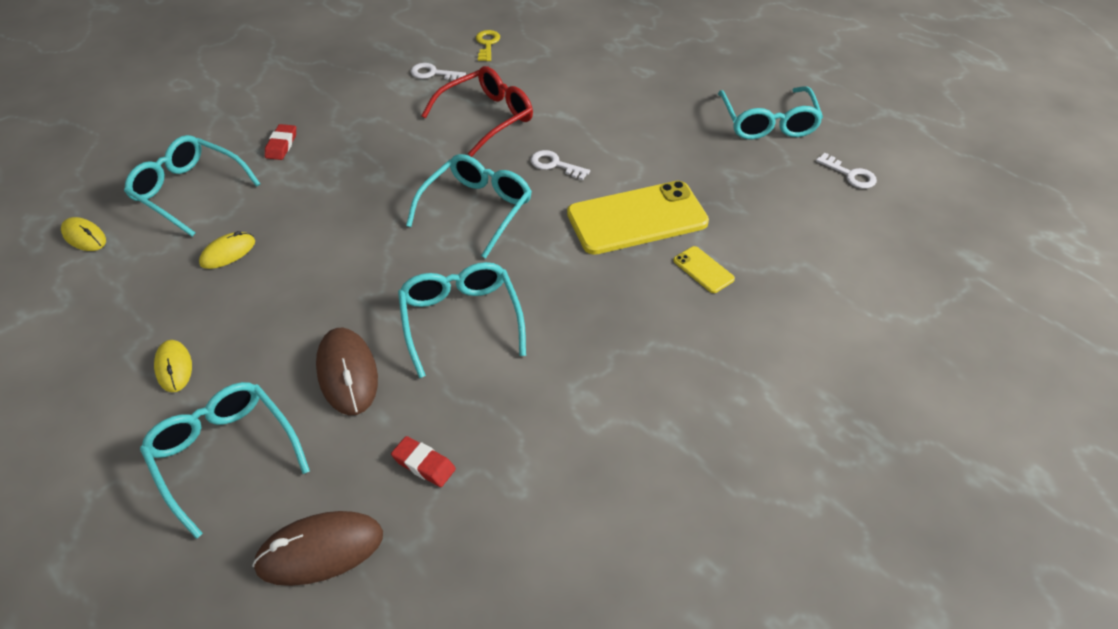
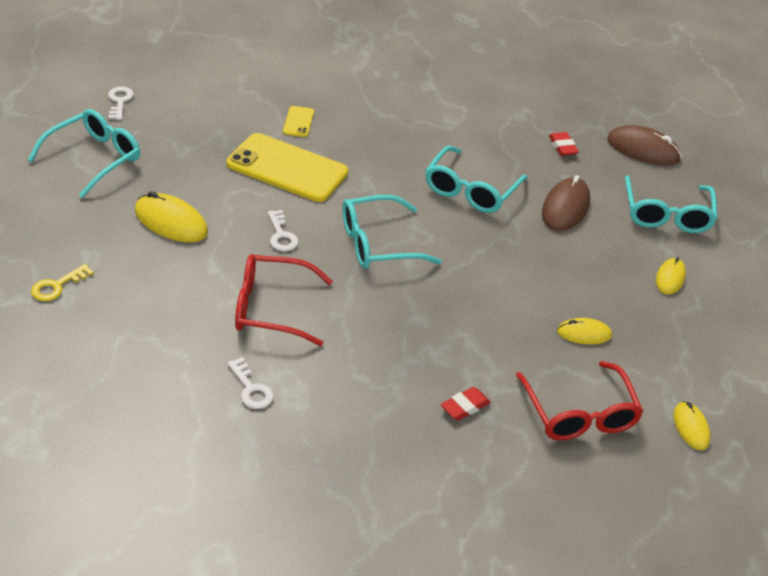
camera: 140 degrees left, 5 degrees down
(188, 191) = (579, 413): turquoise glasses -> red glasses
(487, 44) = (158, 386): yellow key -> yellow key (57, 286)
(639, 121) = (171, 222): none -> yellow mouse

